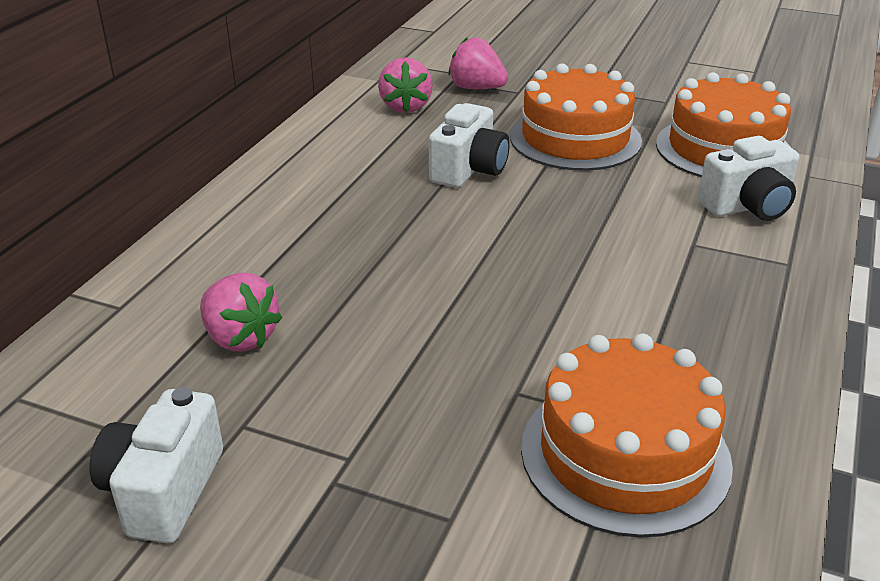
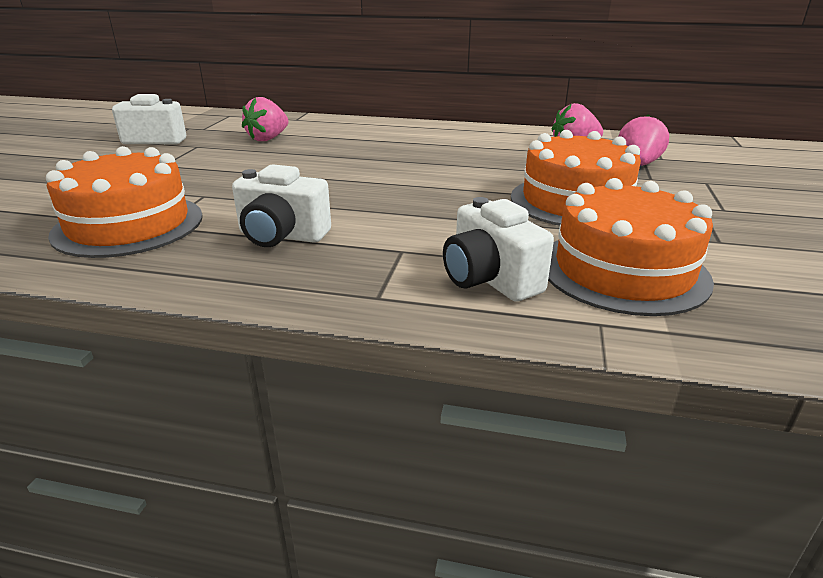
camera: 80 degrees right, 5 degrees down
(469, 170) = (484, 170): white camera -> white camera (282, 236)

